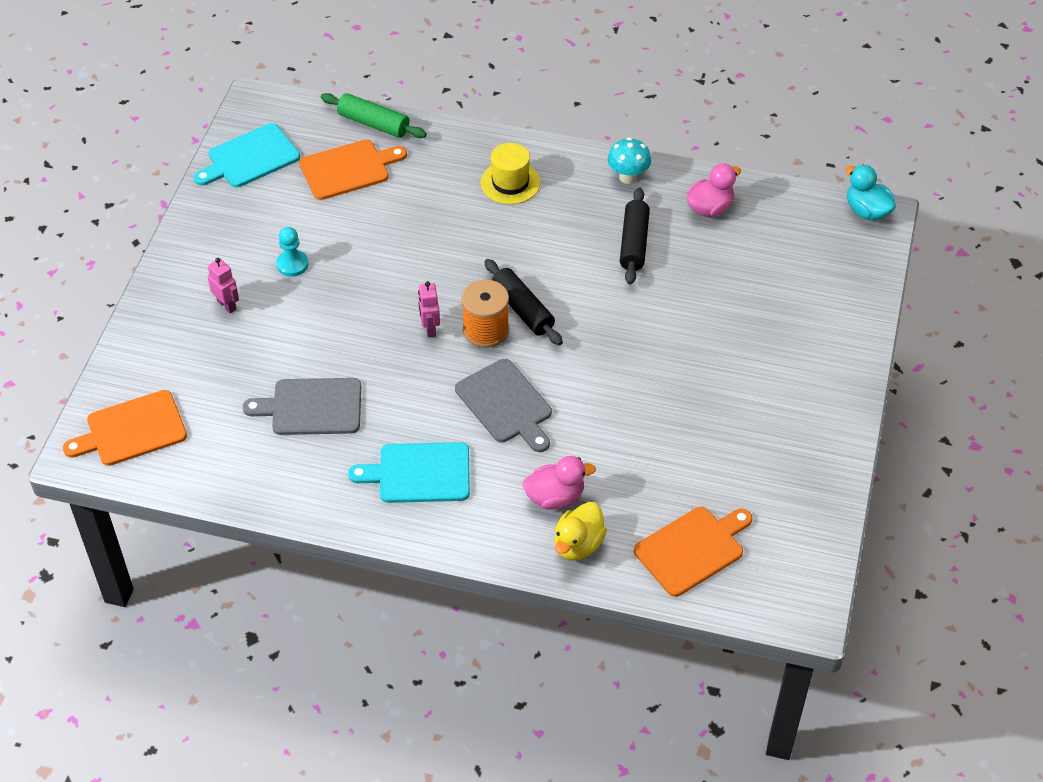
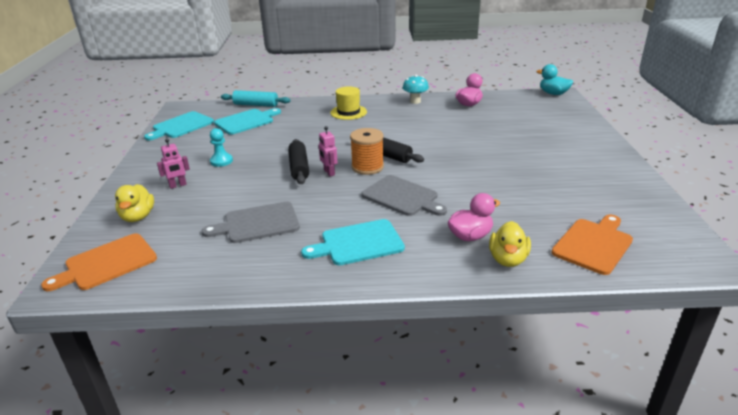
camera: 15 degrees left, 20 degrees down
(171, 357) = (138, 217): none -> yellow duck
(227, 305) = (178, 185): pink robot -> pink robot turned 120 degrees clockwise
(348, 169) = (246, 121): orange cutting board -> turquoise cutting board
(374, 123) = (256, 105): green rolling pin -> turquoise rolling pin
(633, 243) = (436, 121): black rolling pin -> black rolling pin (299, 168)

